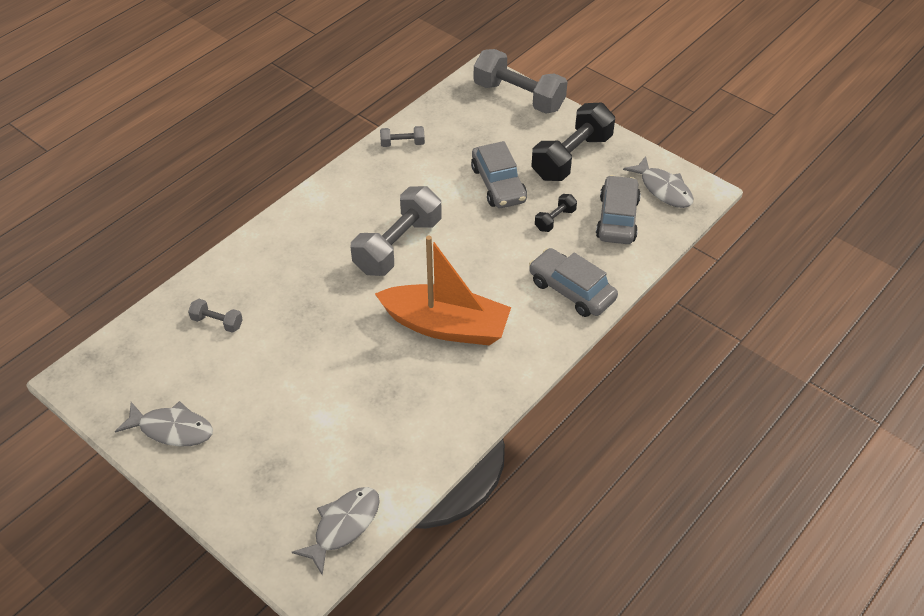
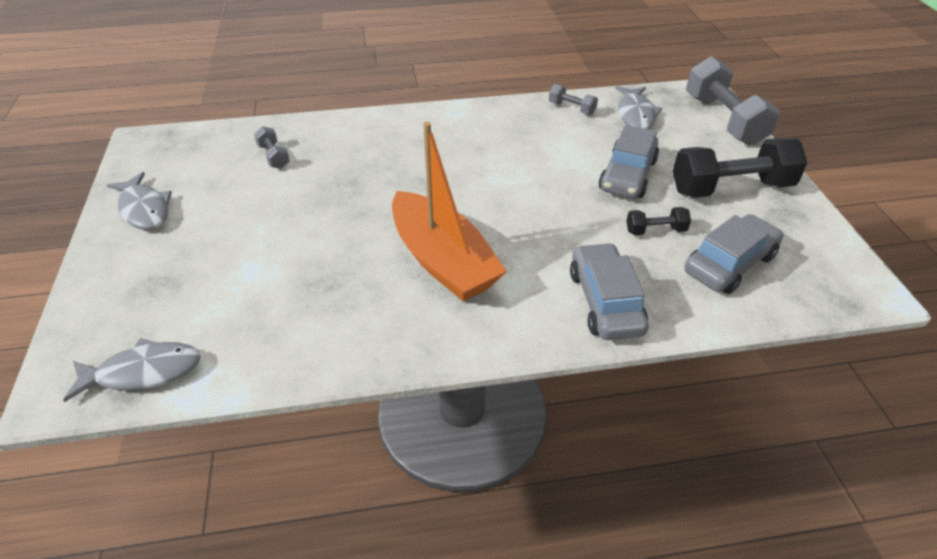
camera: 40 degrees right, 5 degrees down
(398, 246) = (478, 177): grey dumbbell -> none
(663, 189) = (816, 264): grey fish -> grey fish (635, 114)

